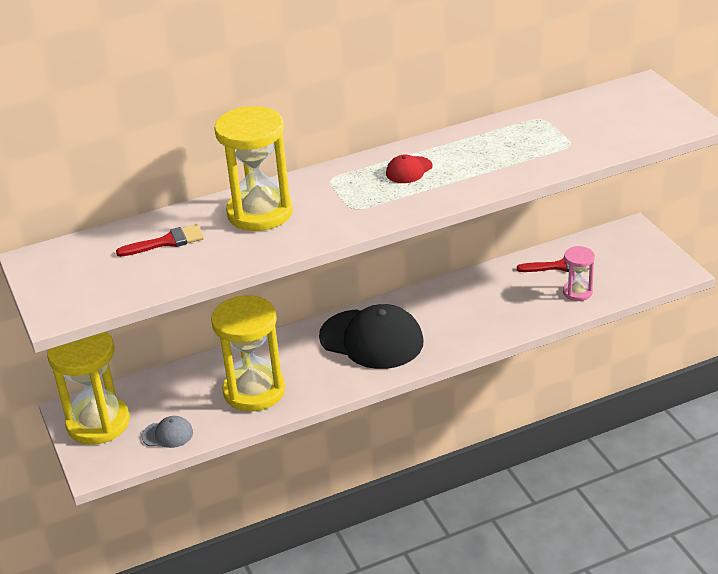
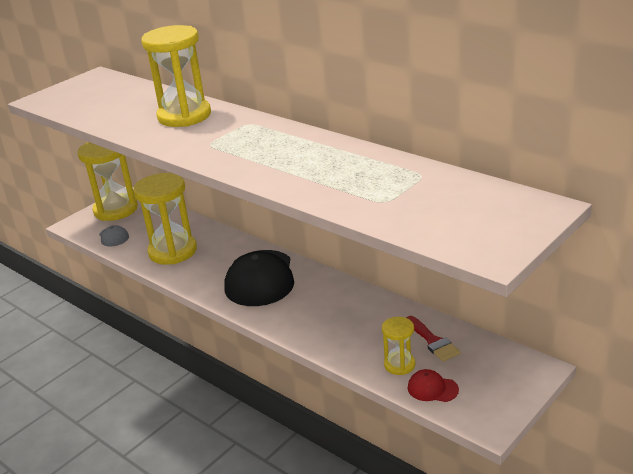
camera: 65 degrees right, 5 degrees down
(167, 242) = (132, 101): red brush -> none
(409, 170) = (282, 146): red cap -> red cap (432, 388)
(577, 292) = (399, 365): pink hourglass -> yellow hourglass

